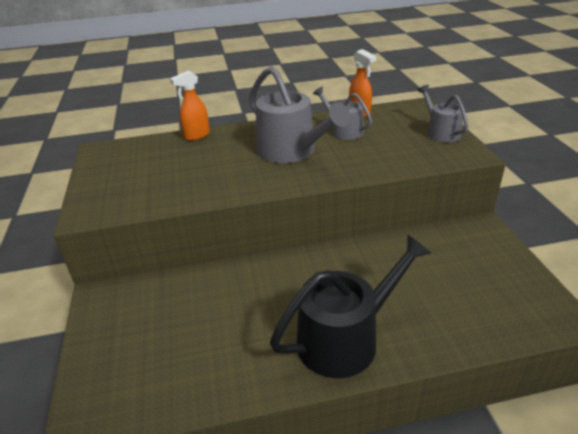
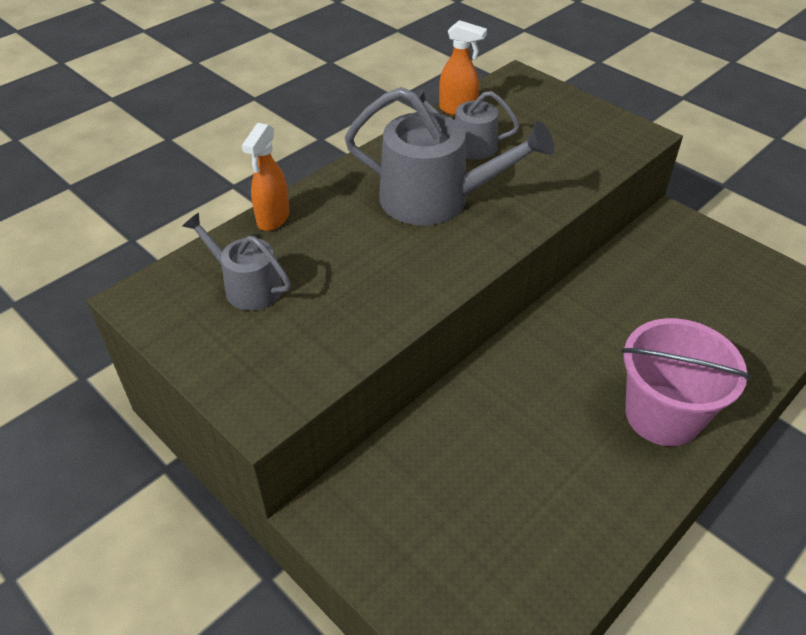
camera: 35 degrees left, 10 degrees up
(345, 338) = (662, 415): black watering can -> pink bucket
(440, 132) = (580, 113): grey watering can -> grey watering can (247, 286)

